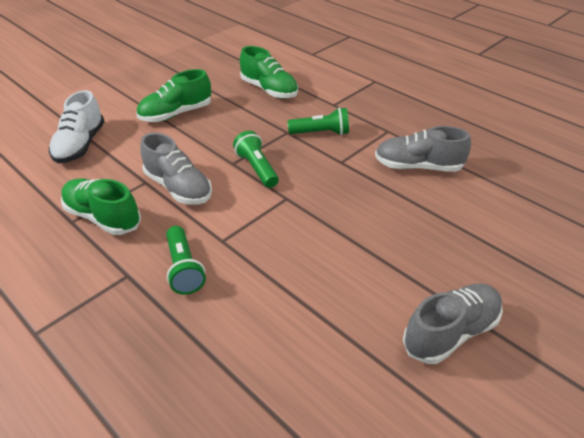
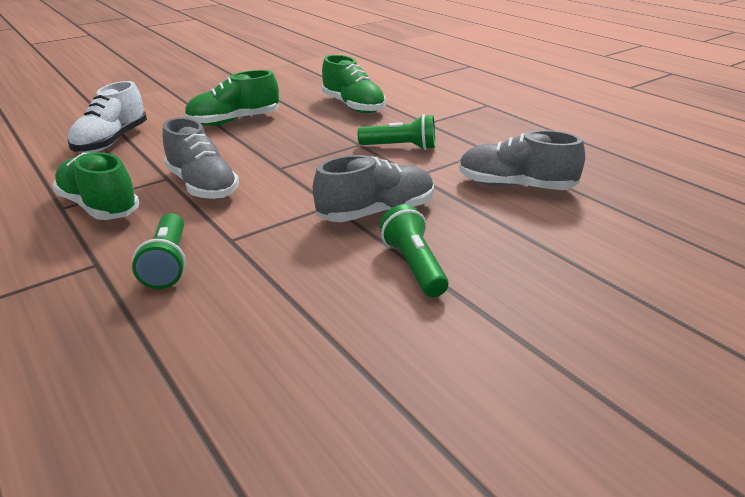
camera: 10 degrees right, 10 degrees down
(257, 168) = (306, 174): green flashlight -> green flashlight (414, 266)
(450, 332) = (504, 369): grey shoe -> grey shoe (376, 213)

